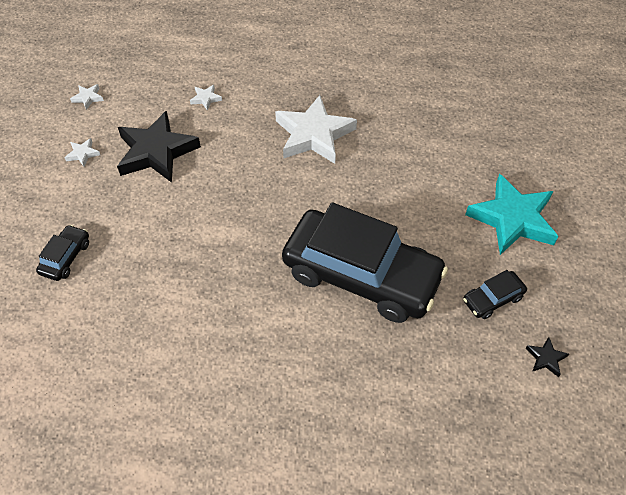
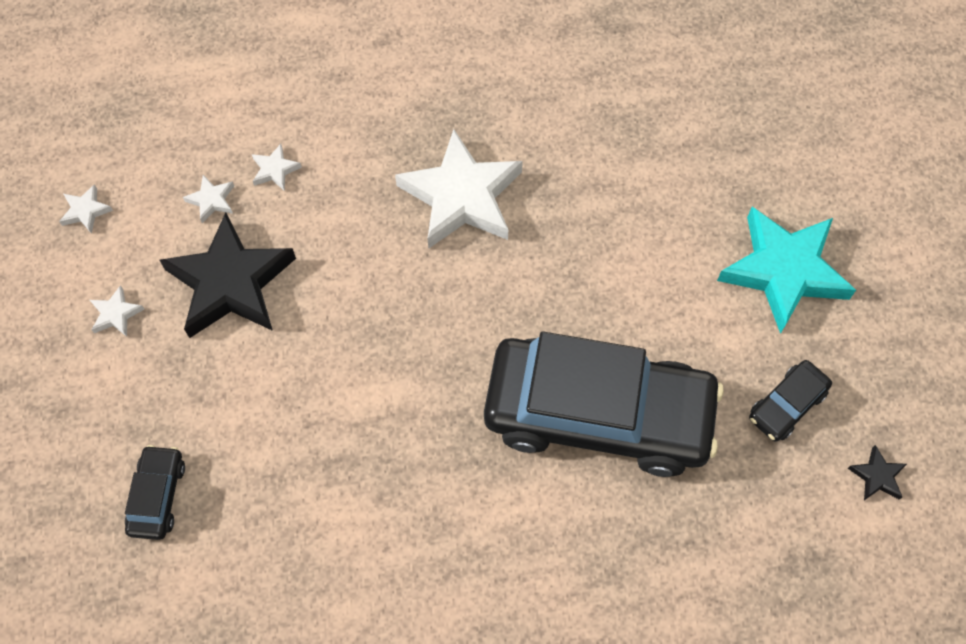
camera: 15 degrees left, 10 degrees up
(162, 107) = (211, 200): none -> white star

